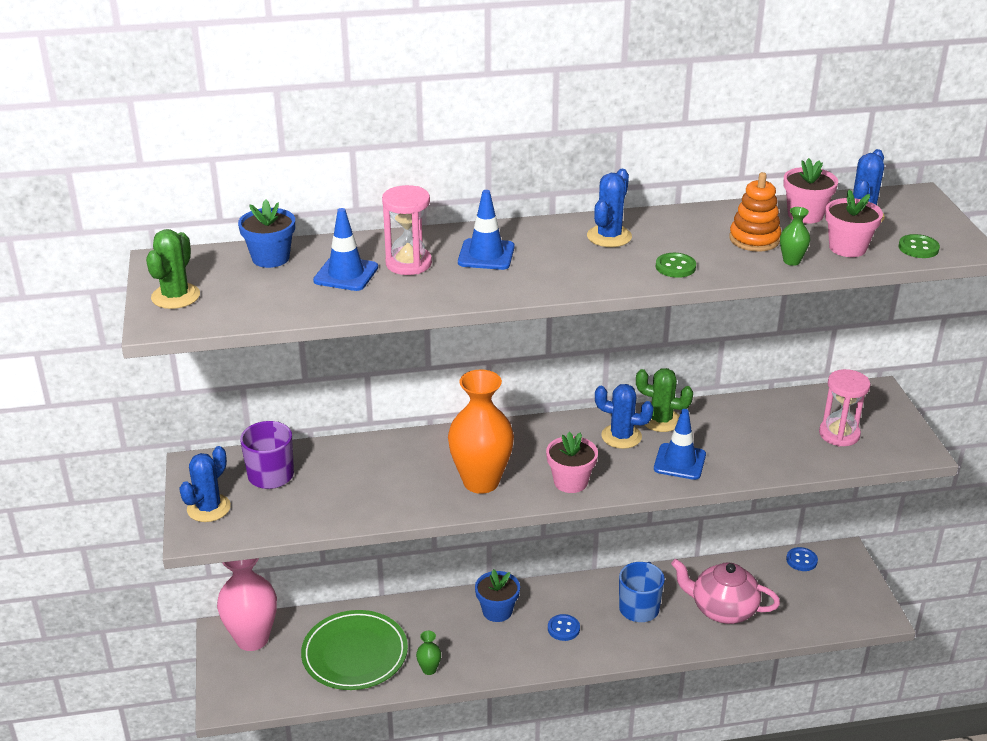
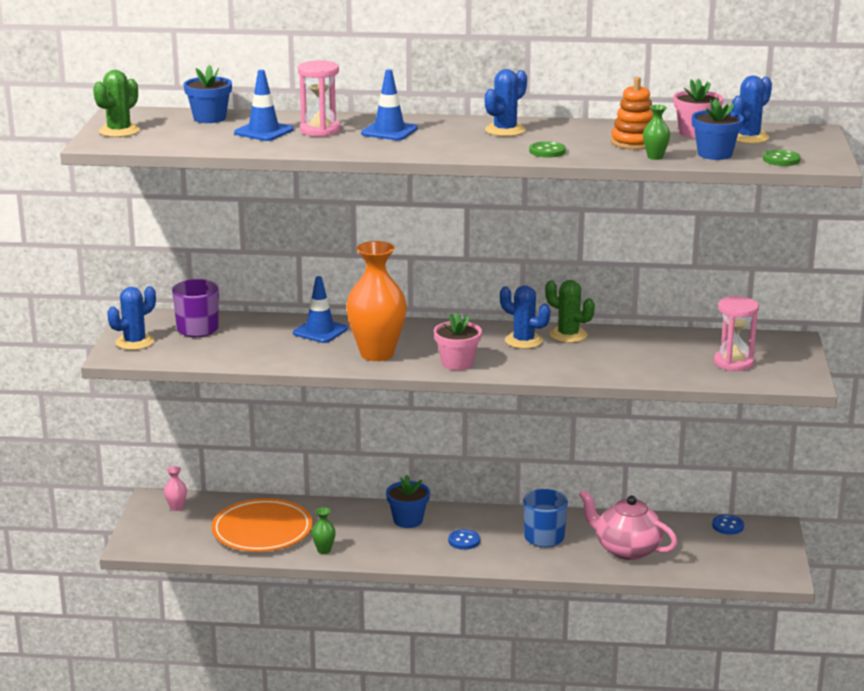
camera: 15 degrees right, 10 degrees down
(252, 639) = (176, 507): pink vase -> pink vase, size x0.42
(355, 654) = (262, 530): green plate -> orange plate
(679, 462) = (566, 362): blue traffic cone -> blue traffic cone (320, 331)
(847, 248) = (714, 154): pink flower pot -> blue flower pot

